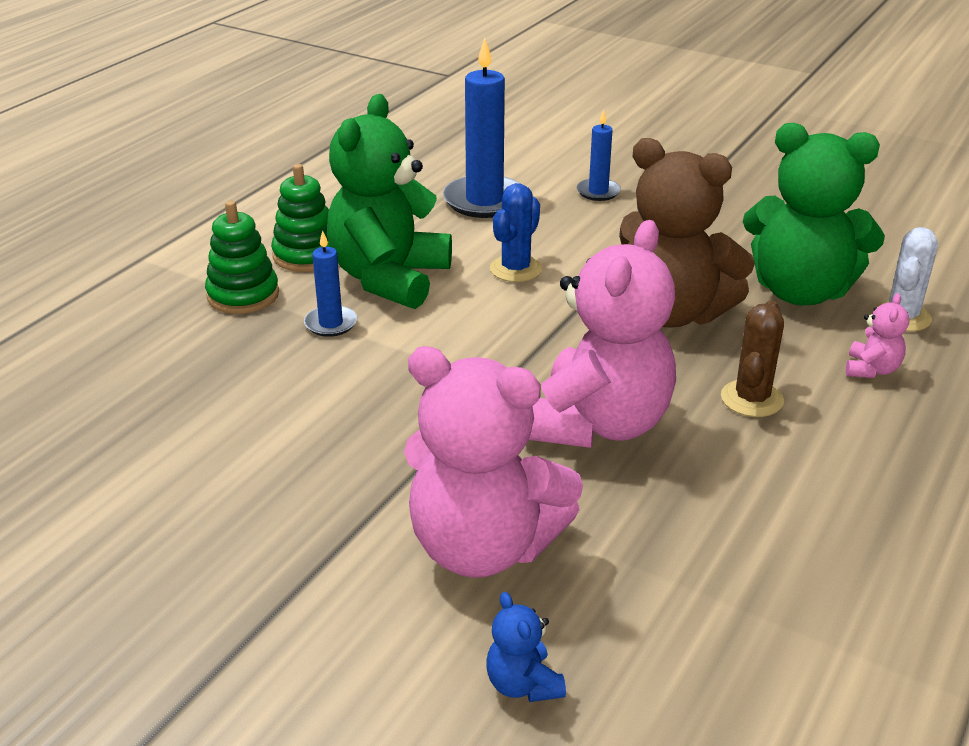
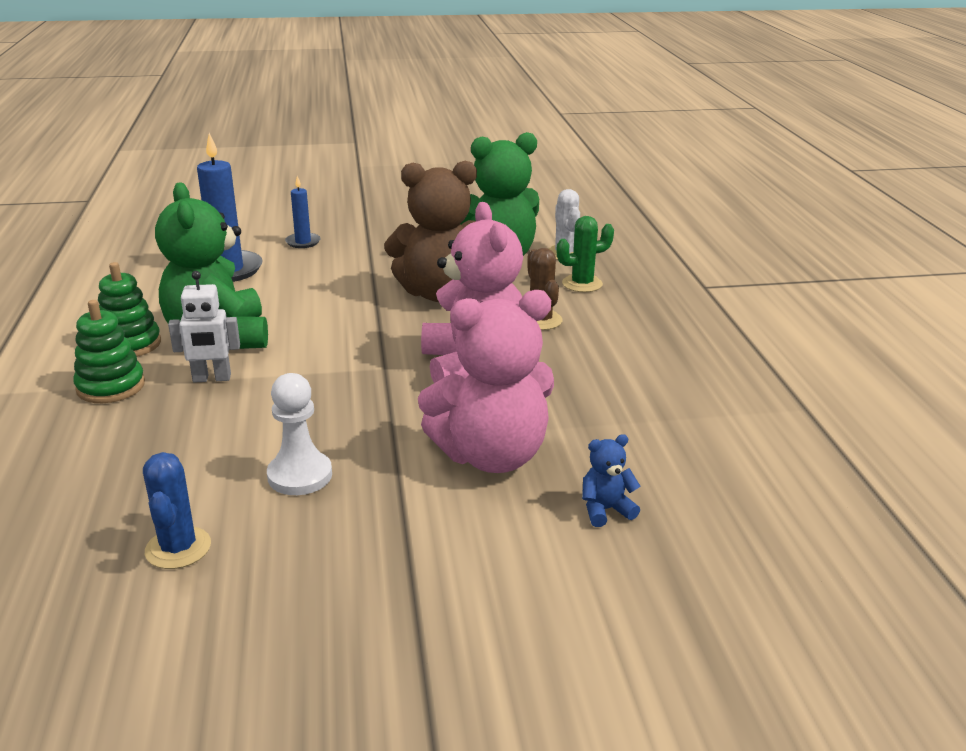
camera: 40 degrees left, 5 degrees down
(282, 470) = (300, 475): none -> white pawn
(331, 324) = (212, 378): blue candle -> white robot
(516, 269) = (306, 302): blue cactus -> blue cactus (178, 548)
(523, 684) = (605, 510): blue teddy bear -> blue teddy bear turned 135 degrees clockwise
(871, 370) = (582, 284): pink teddy bear -> green cactus

